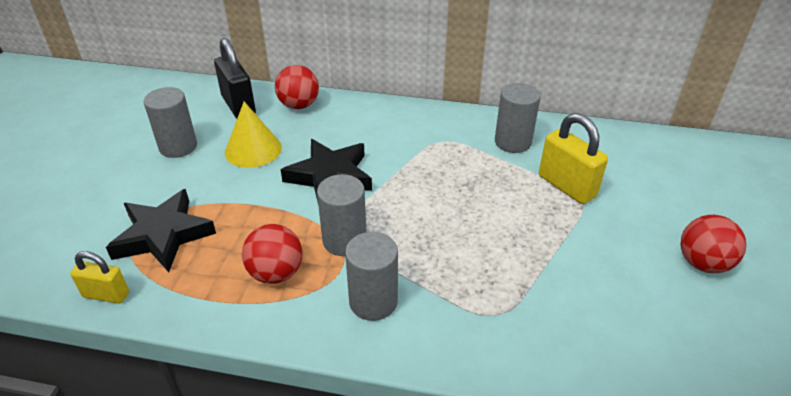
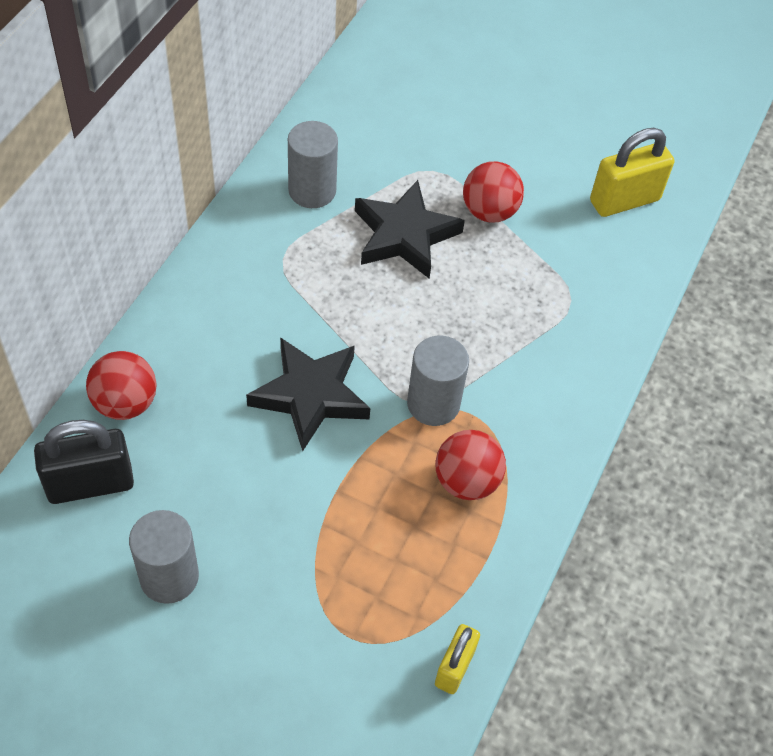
camera: 80 degrees left, 15 degrees up
(163, 235) = (364, 601): black star -> black star (404, 235)
(253, 149) = (216, 477): yellow cone -> none
(373, 301) = (531, 397): grey cylinder -> none
(566, 186) = (409, 174): yellow padlock -> yellow padlock (624, 200)
(703, 263) = (548, 121): red ball -> red ball (489, 211)

